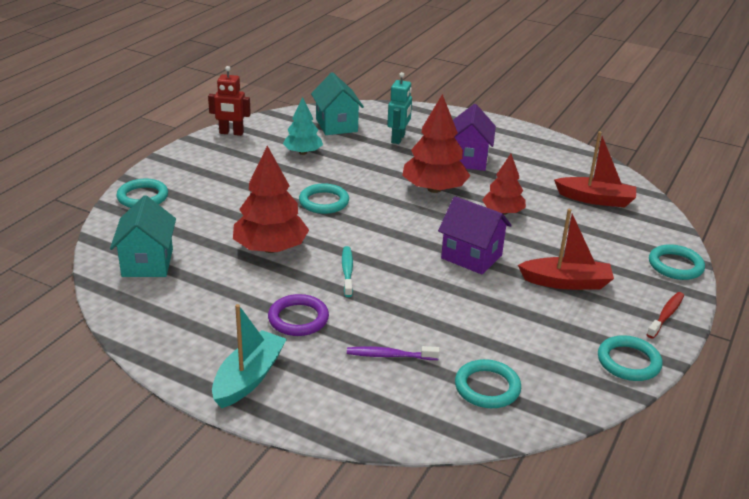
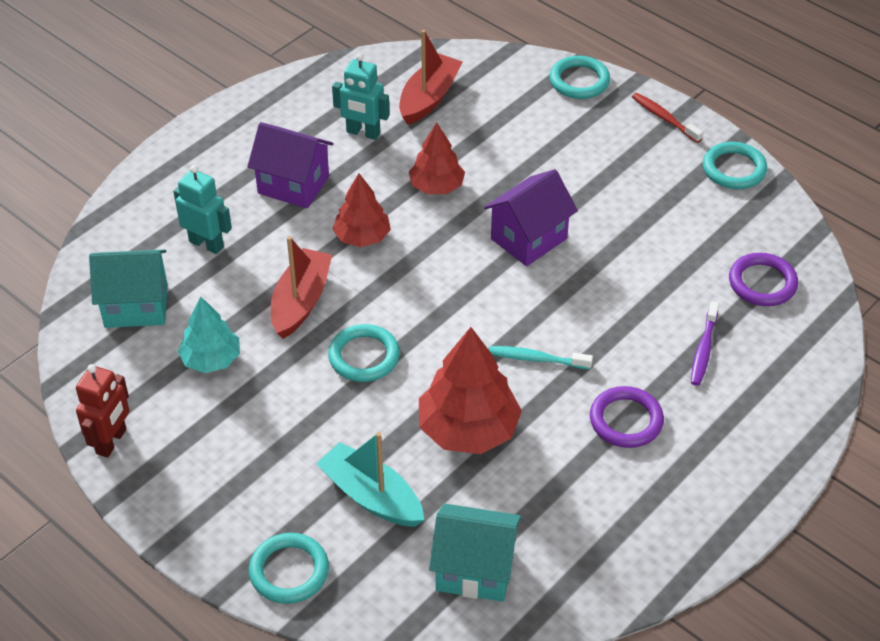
camera: 75 degrees left, 15 degrees up
(249, 378) = (728, 479): turquoise boat -> turquoise boat (371, 496)
(434, 189) = (362, 237): red tree -> red tree, size x0.62
(487, 387) = (762, 283): turquoise ring -> purple ring
(537, 178) = (363, 133): none -> turquoise robot
(566, 282) = (594, 174): red boat -> red boat (301, 301)

